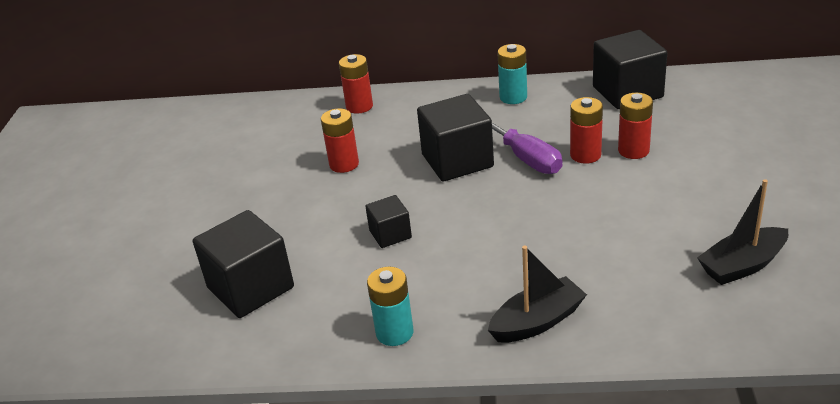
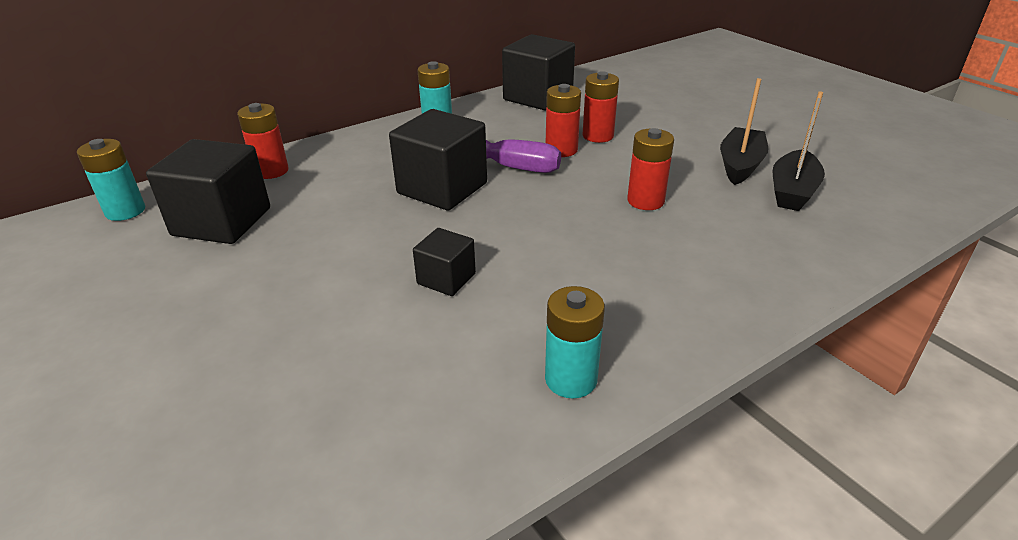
camera: 40 degrees left, 0 degrees up
(250, 288) = (320, 411): black cube -> black cube (222, 221)
(254, 112) = (125, 211): none -> turquoise battery
(344, 164) = (310, 229): red battery -> red battery (645, 201)
(537, 321) = (699, 302): black boat -> black boat (740, 165)

